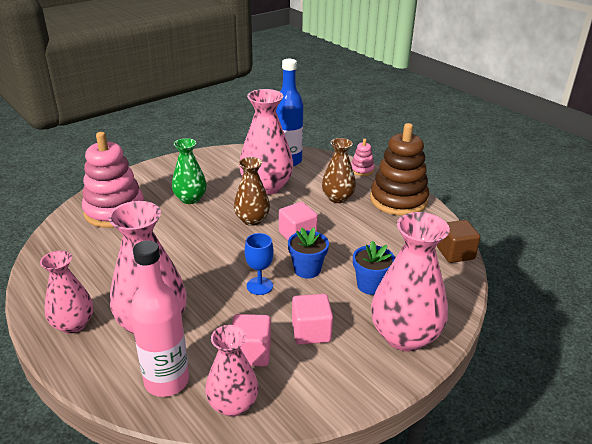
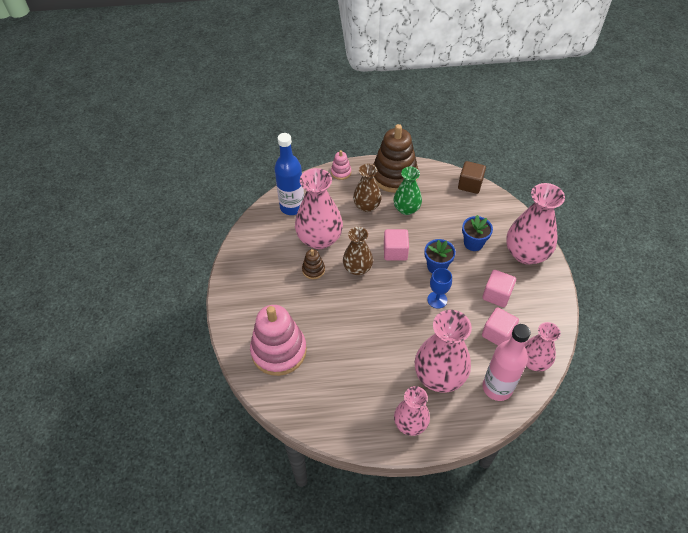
camera: 55 degrees left, 20 degrees up
(190, 199) = (299, 293): green vase -> green vase (406, 209)
(225, 196) = (313, 270): none -> brown stacking toy

